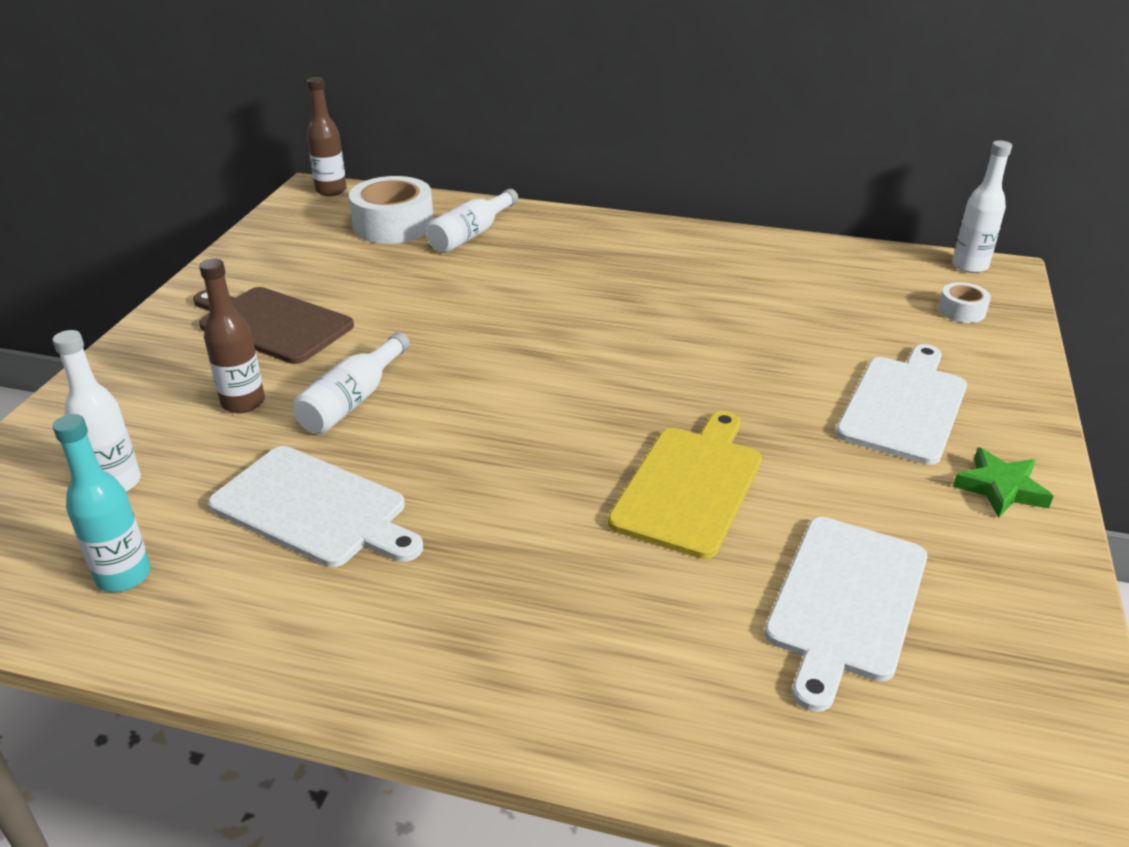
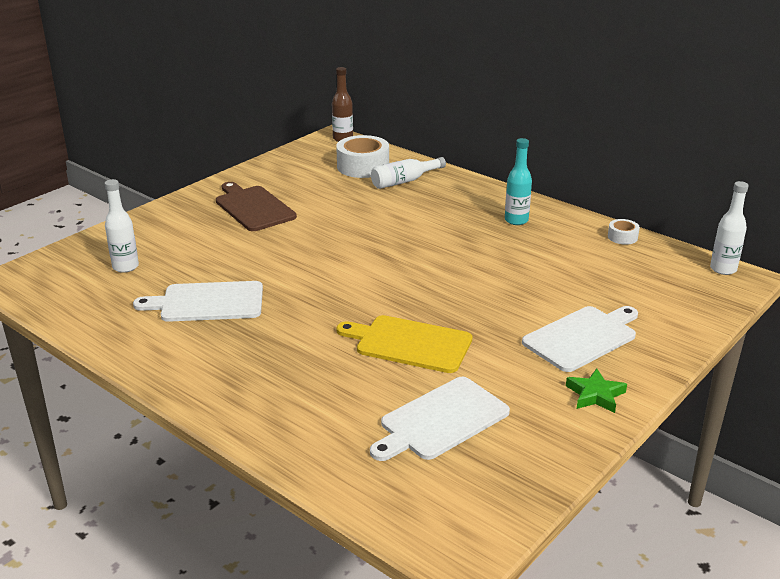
camera: 25 degrees right, 5 degrees down
(123, 576) = (102, 308): turquoise bottle -> turquoise bottle (516, 220)
(243, 402) = (210, 244): brown bottle -> none
(315, 508) = (207, 302): white cutting board -> white cutting board turned 120 degrees clockwise
(353, 400) = (265, 256): white bottle -> none
(690, 485) = (409, 343): yellow cutting board -> yellow cutting board turned 120 degrees counterclockwise
(961, 311) = (684, 294): white tape -> white tape (622, 237)

